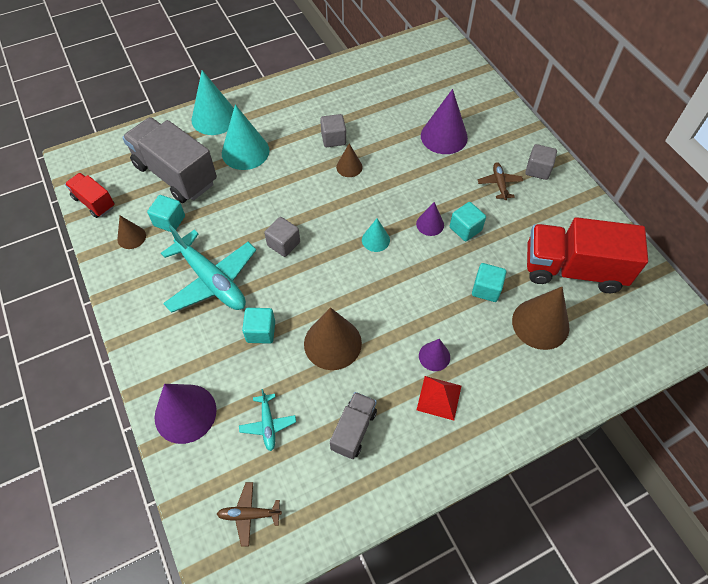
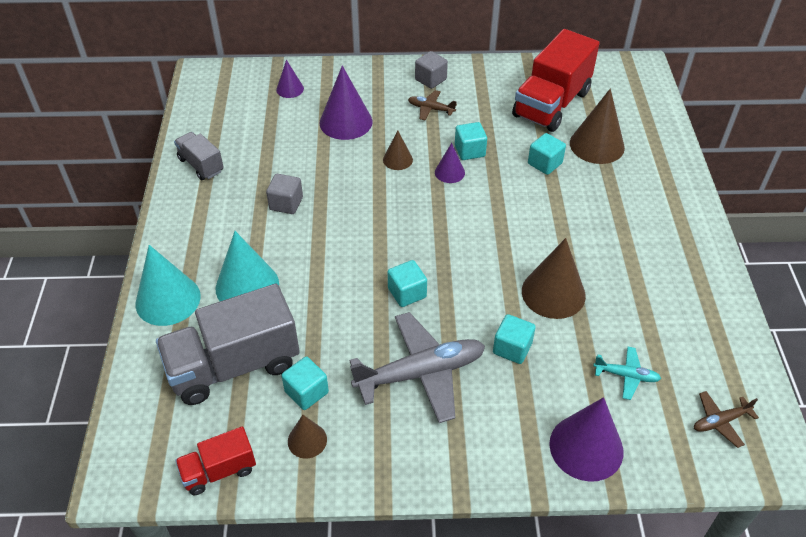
camera: 65 degrees left, 10 degrees down
(212, 280) = (421, 373): turquoise plane -> grey plane
(249, 514) = (720, 421): brown plane -> brown plane turned 45 degrees clockwise
(283, 244) = (407, 293): grey cube -> turquoise cube
(349, 167) = (335, 205): brown cone -> brown cone (397, 159)
(353, 430) = (655, 309): grey truck -> grey truck (201, 165)
(375, 240) = (445, 218): turquoise cone -> none
(434, 356) = (600, 224): purple cone -> purple cone (290, 89)
(439, 397) = (644, 237): red pyramid -> none

